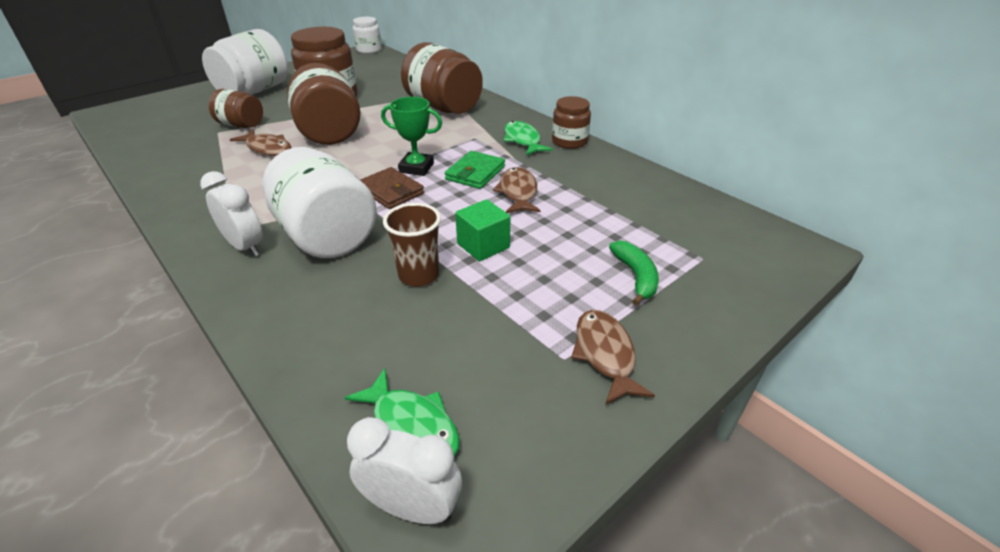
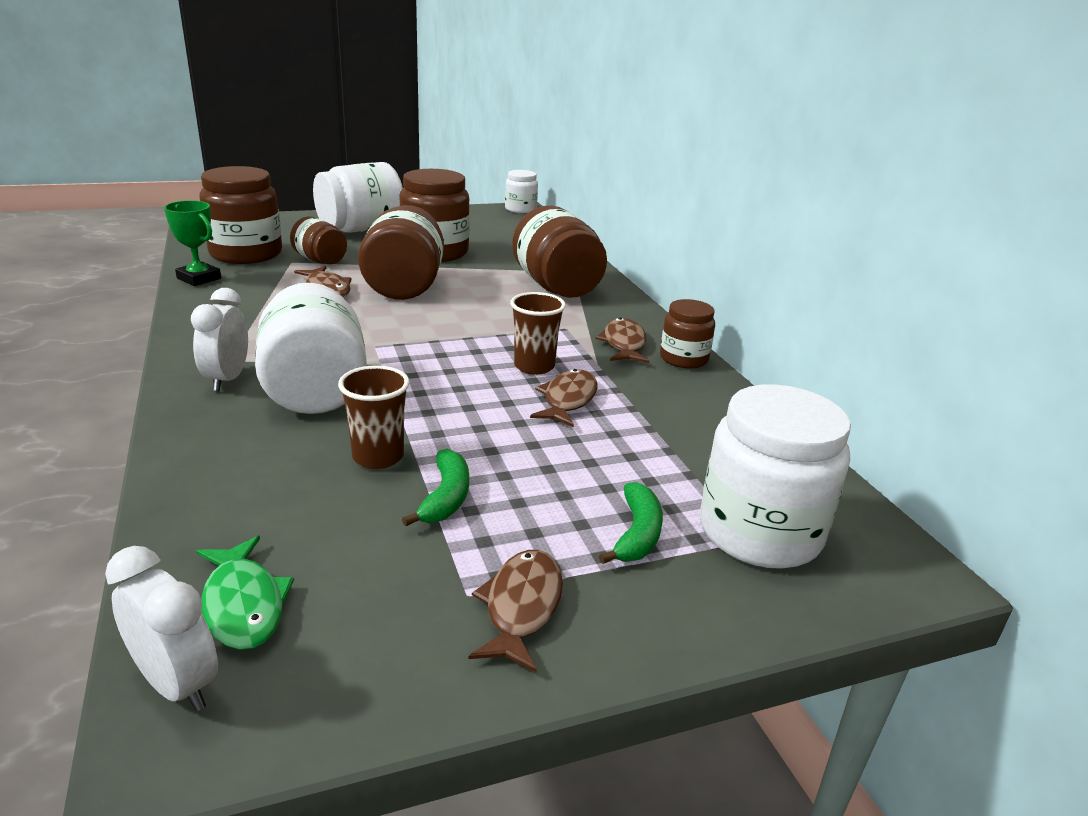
camera: 20 degrees right, 10 degrees down
(171, 133) = (246, 254): none -> brown jar
(245, 246) = (227, 379): white clock -> white clock turned 150 degrees counterclockwise
(391, 191) = (421, 362): brown wallet -> none
(416, 168) = (470, 345): green trophy -> green trophy (199, 278)
(475, 173) = (534, 366): green wallet -> brown cup
(483, 245) = (476, 446): green cube -> none
(492, 291) = (446, 497): none -> green banana
(523, 140) = (623, 344): green fish -> brown fish
(705, 251) = (759, 532): none -> white jar

